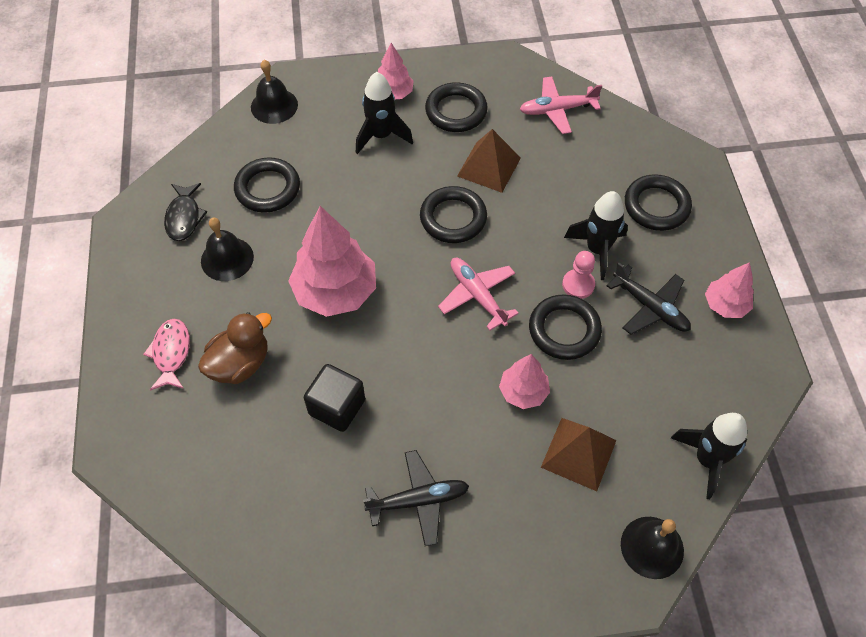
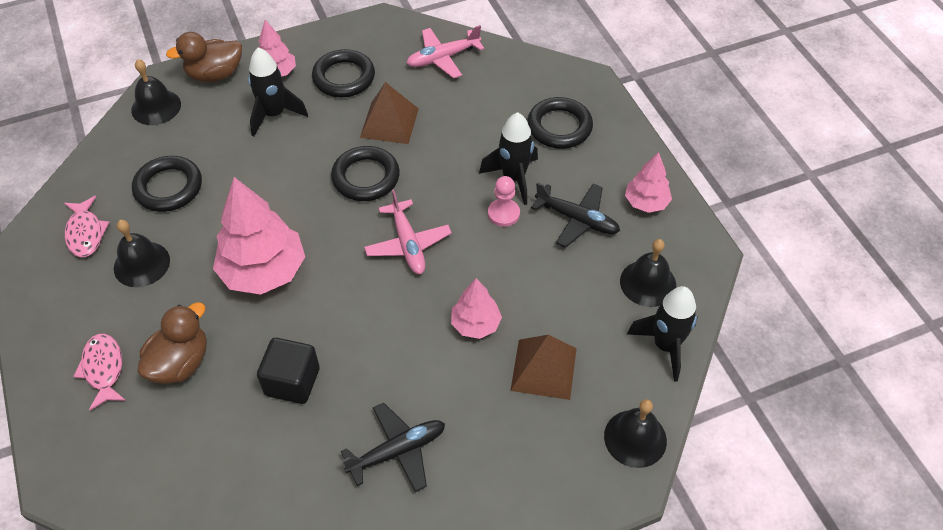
camera: 15 degrees left, 5 degrees down
(184, 217) = (85, 233): black fish -> pink fish
(335, 84) = (215, 74): none -> brown duck
(477, 295) = (408, 244): pink plane -> pink plane turned 150 degrees counterclockwise
(564, 330) = (501, 258): black ring -> none
(705, 390) = (648, 283): none -> black bell

